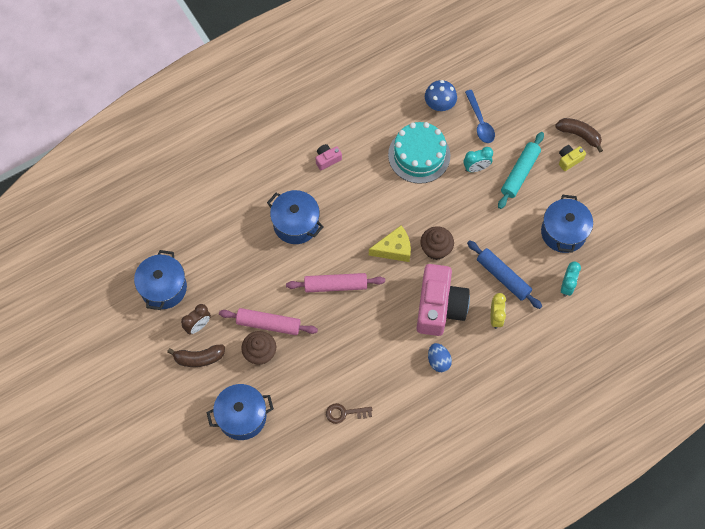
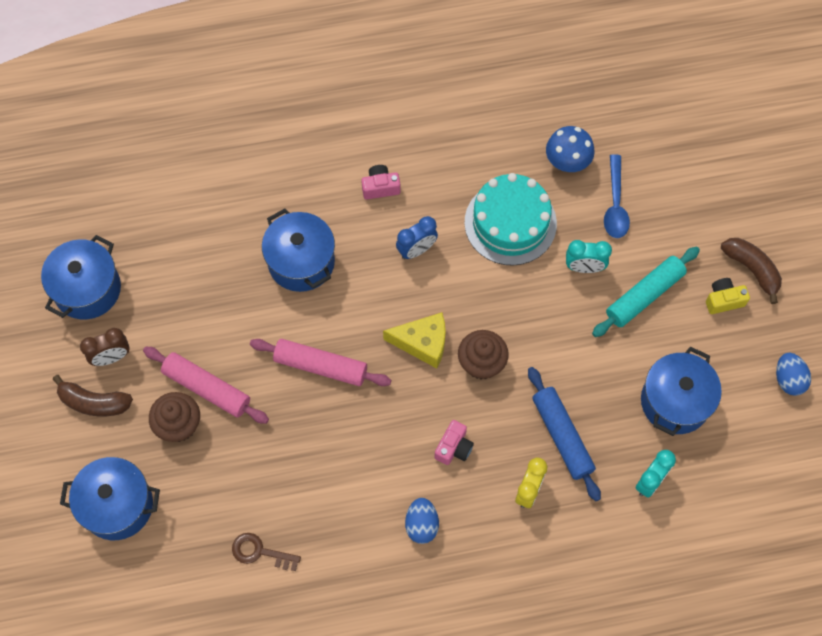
camera: 20 degrees right, 0 degrees up
(366, 192) = (416, 250): none -> blue clock
(439, 307) = (454, 447): pink camera -> pink camera, size x0.42
(626, 195) = (788, 379): none -> blue egg

